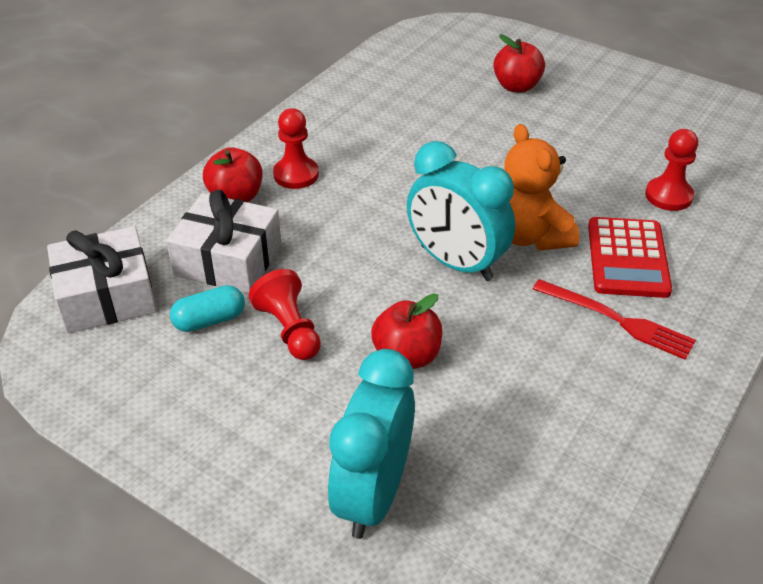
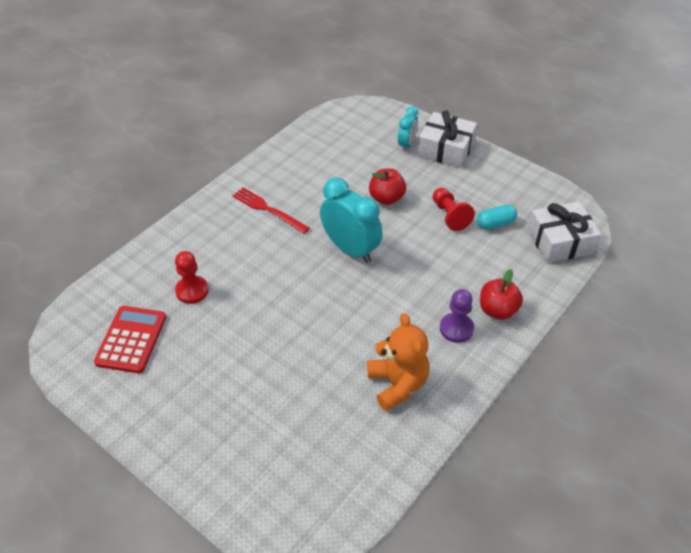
camera: 175 degrees left, 5 degrees up
(228, 259) = (493, 261): white gift -> white gift (446, 149)
(296, 174) = (456, 329): red pawn -> purple pawn
(373, 495) = (407, 144): turquoise clock -> turquoise clock, size x0.55
(516, 86) = (260, 423): red apple -> none
(530, 236) = (299, 265): orange teddy bear -> orange teddy bear (397, 384)
(627, 258) = (244, 246): red calculator -> red calculator (131, 340)

